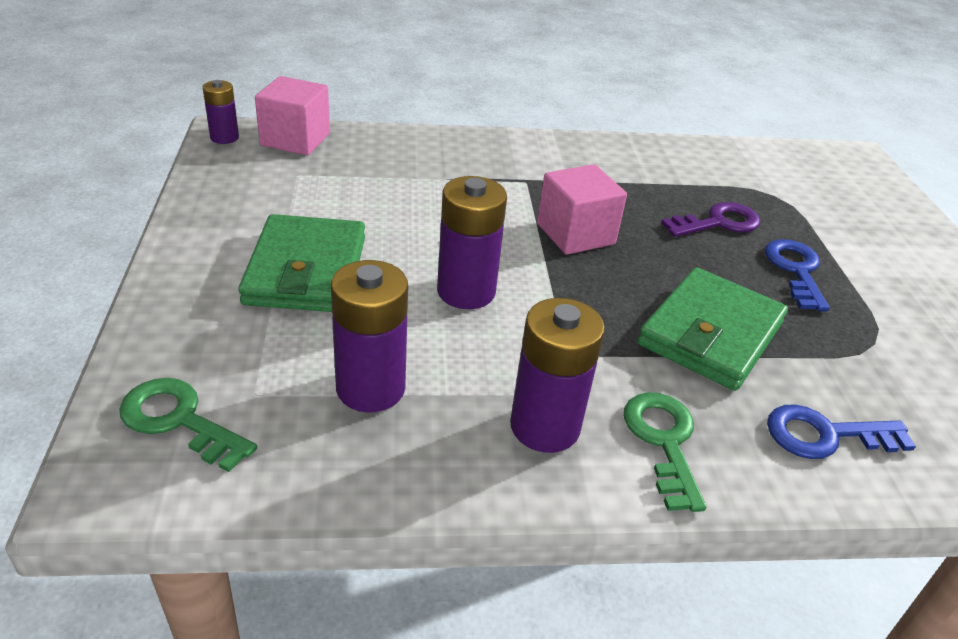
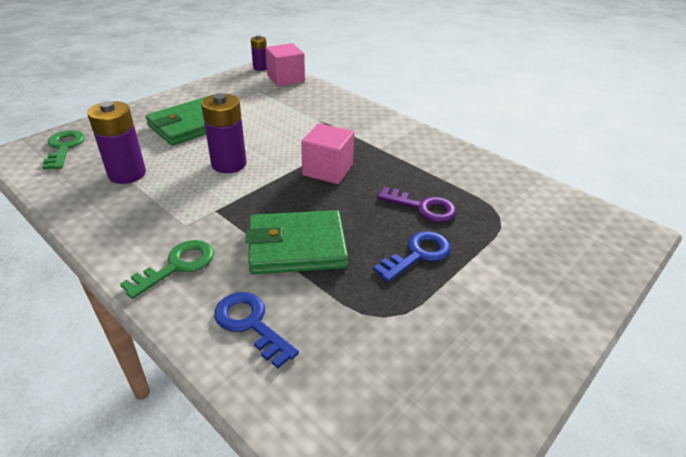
camera: 50 degrees right, 0 degrees up
(545, 426) = (149, 226): purple battery -> none

